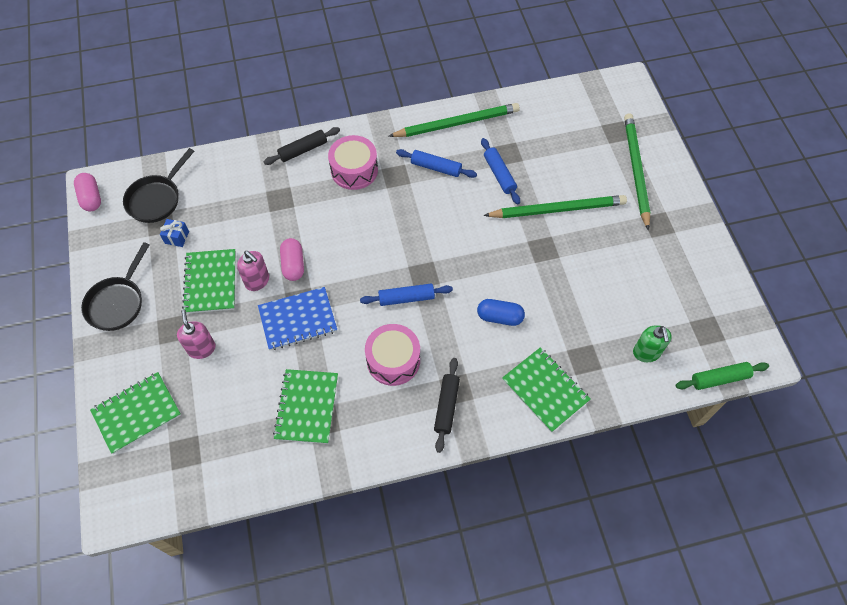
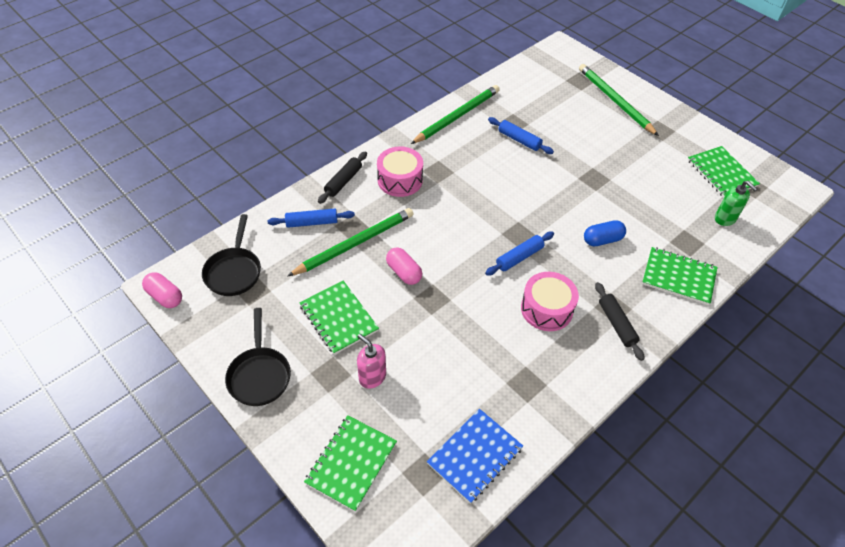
camera: 30 degrees left, 10 degrees down
(177, 237) = (278, 295): blue gift -> none
(257, 281) = (381, 299): pink soap dispenser -> none
(298, 319) = (441, 314): blue notebook -> blue notebook (475, 456)
(307, 407) = (504, 380): green notebook -> green notebook (721, 173)
(436, 167) = (466, 153): blue rolling pin -> blue rolling pin (312, 222)
(557, 209) = (582, 147): green pencil -> green pencil (355, 243)
(719, 379) = (786, 214): green rolling pin -> none

